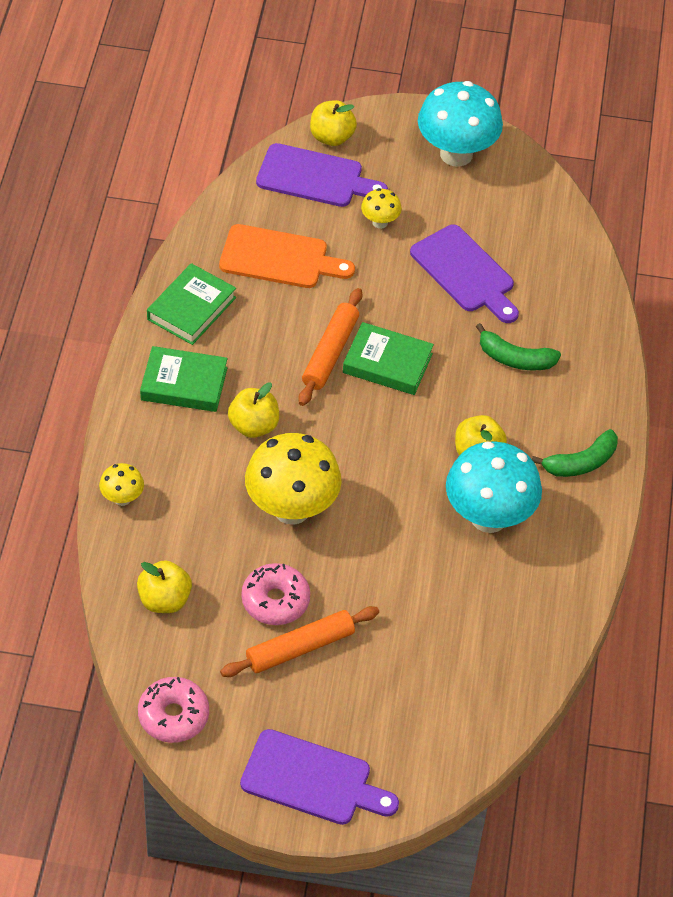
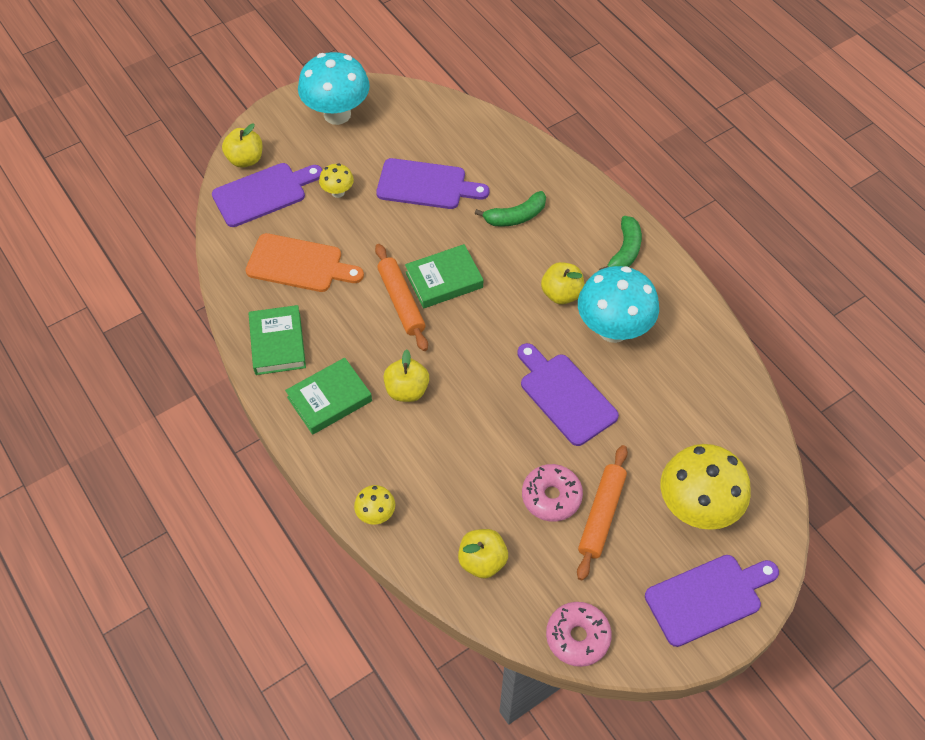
camera: 40 degrees left, 5 degrees up
(279, 258) = (299, 264): orange cutting board -> orange cutting board turned 45 degrees clockwise
(291, 509) = (492, 426): yellow mushroom -> yellow mushroom (696, 508)
(381, 535) = (565, 395): none -> purple cutting board

